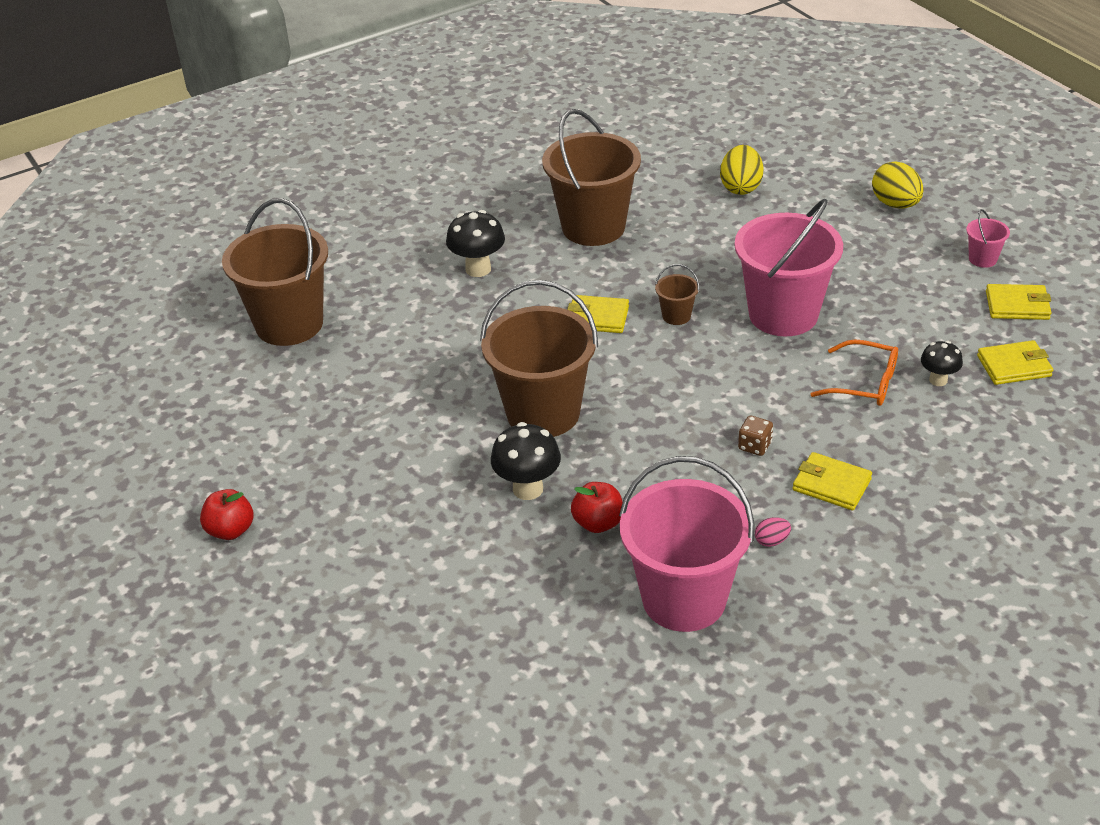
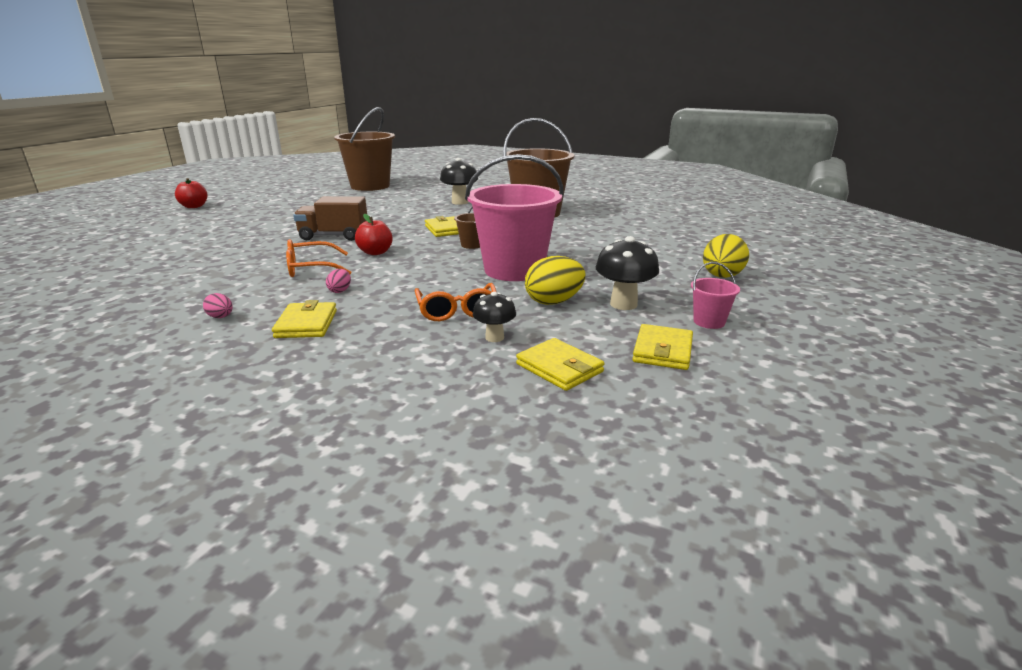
camera: 55 degrees right, 15 degrees down
(528, 489) = (254, 246): black mushroom -> black mushroom (623, 304)
(543, 413) = (334, 236): brown bucket -> brown truck
(598, 523) = (225, 267): red apple -> red apple (375, 252)
(661, 454) = (311, 268): none -> orange glasses
(684, 599) = (142, 303): pink bucket -> none
(741, 187) = (646, 233): yellow egg -> yellow egg (554, 302)
(754, 446) = (340, 291): brown dice -> pink egg
(1017, 305) = (662, 351): yellow wallet -> yellow wallet turned 45 degrees clockwise

